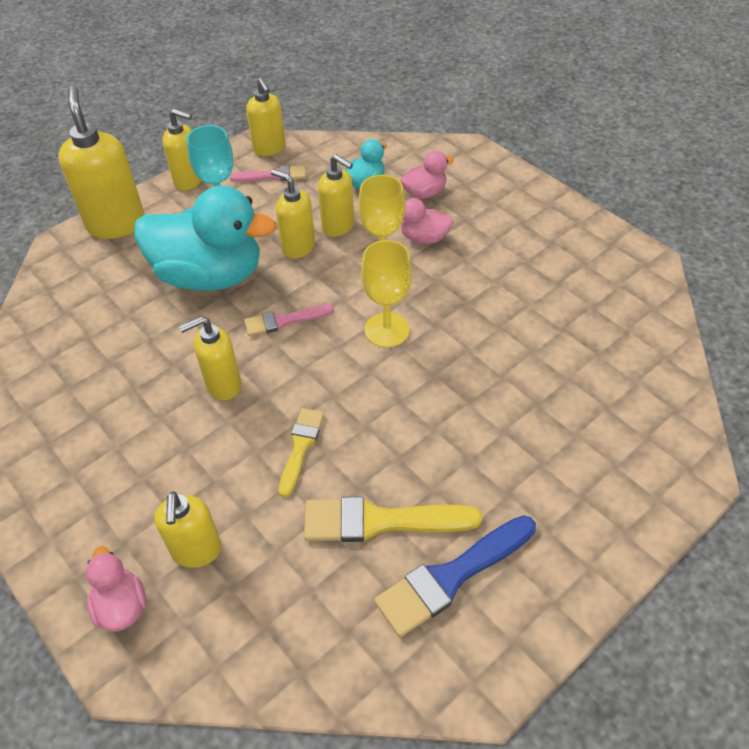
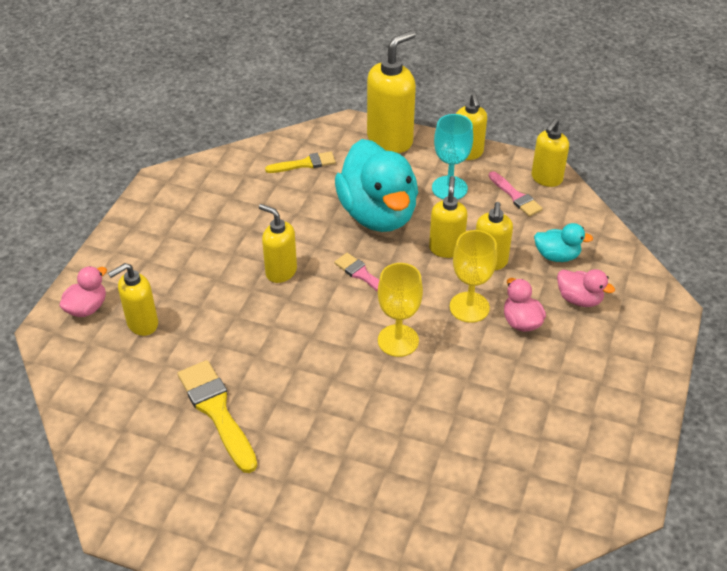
camera: 60 degrees right, 5 degrees down
(301, 447) = (254, 339): yellow brush -> yellow brush (304, 164)
(451, 577) = (192, 471): blue brush -> none

